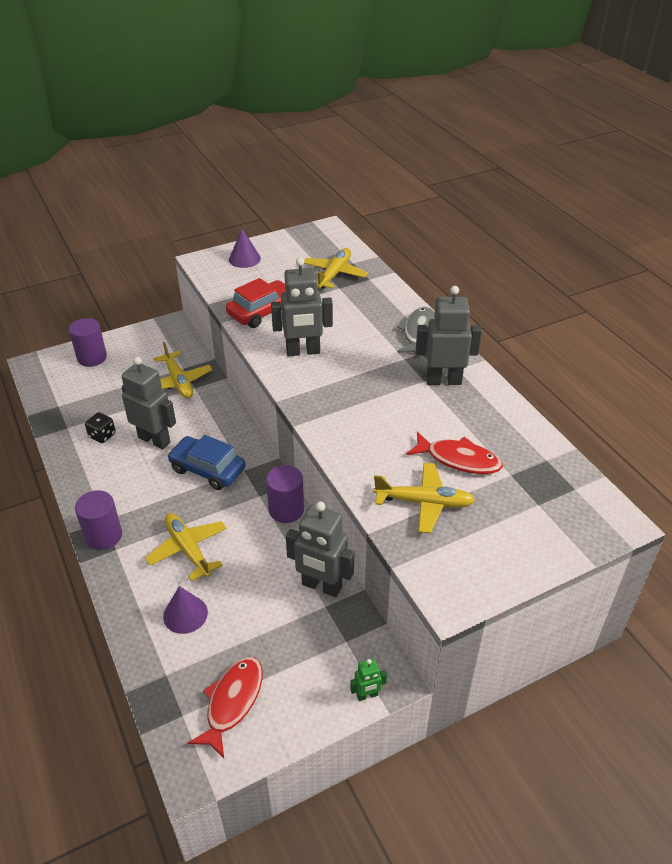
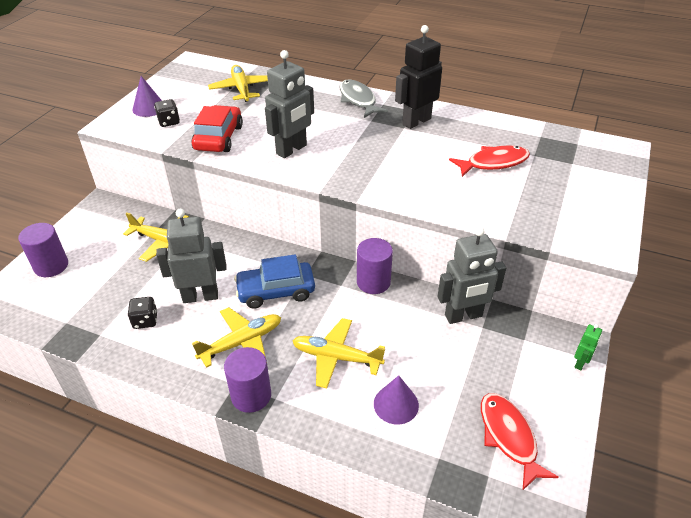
camera: 40 degrees left, 0 degrees up
(244, 279) = (169, 122): none -> black dice
(424, 502) = (511, 200): yellow plane -> yellow plane (242, 342)
(443, 380) = (416, 121): grey robot -> black robot

